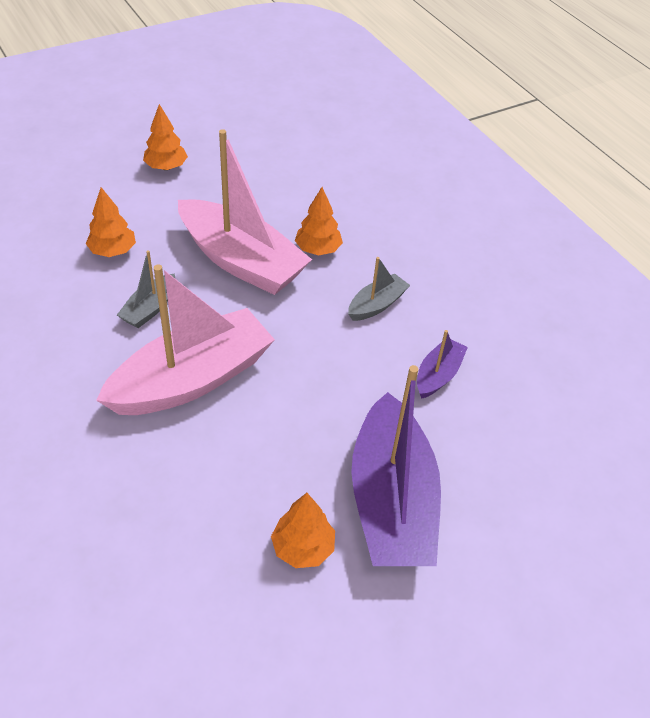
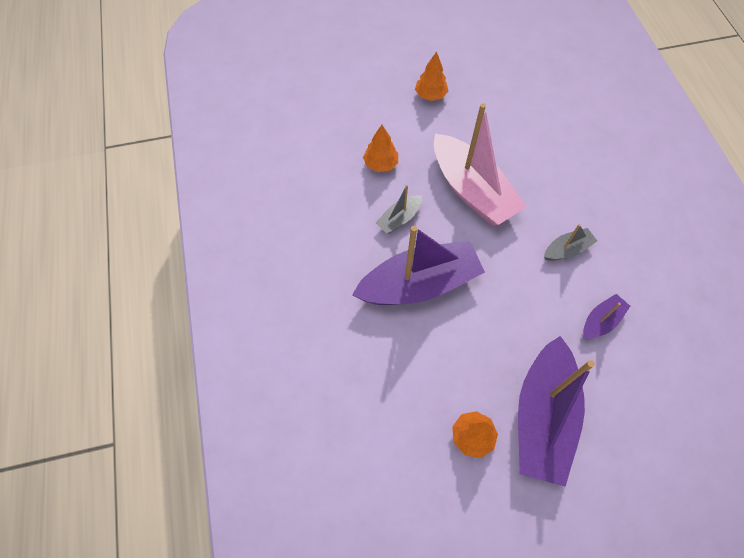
camera: 20 degrees right, 15 degrees up
(192, 379) = (419, 284): pink boat -> purple boat
(318, 249) = (531, 191): orange tree -> none

